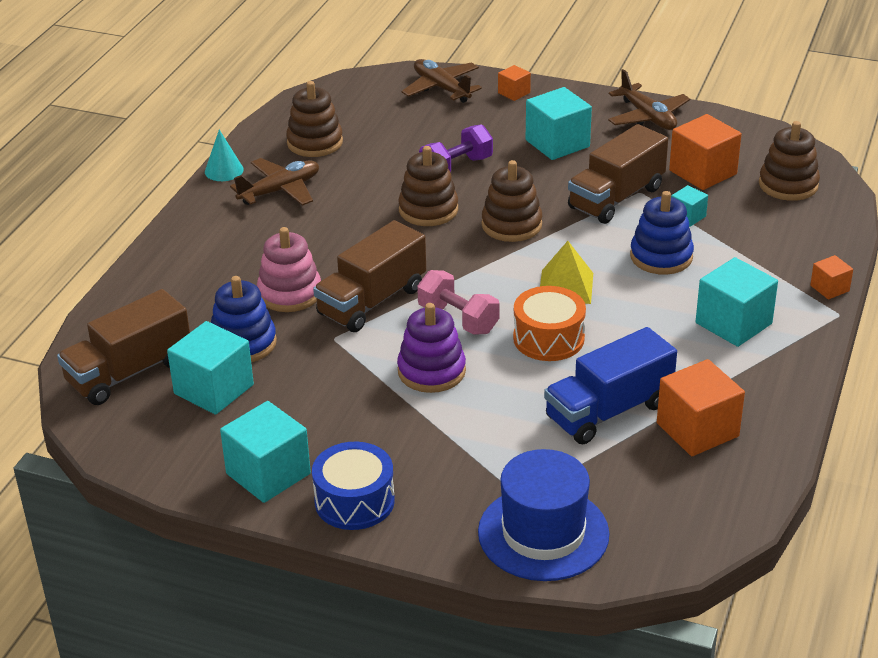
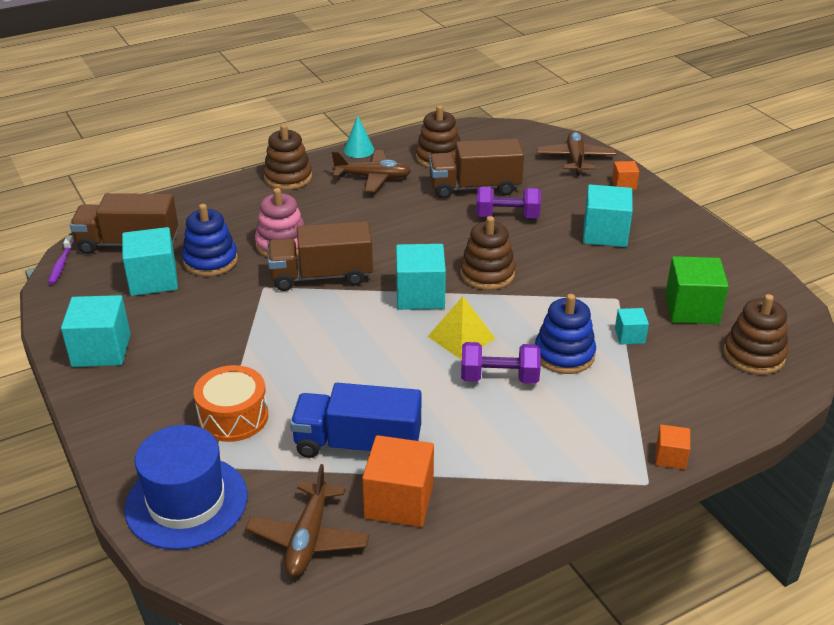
camera: 40 degrees right, 0 degrees up
(89, 428) = (61, 265): none -> purple toothbrush
(354, 501) = (117, 400): blue drum -> none
(428, 210) = (446, 235): brown stacking toy -> brown stacking toy (288, 177)
(431, 371) = (287, 343): purple stacking toy -> none
(458, 319) = (356, 318): pink dumbbell -> none
(548, 338) = (395, 367): orange drum -> orange drum (233, 417)
(616, 198) = (593, 293): brown truck -> brown truck (474, 188)
(639, 301) = (499, 378): none -> purple dumbbell
(647, 117) = (705, 247): brown plane -> brown plane (308, 538)
(703, 172) = (691, 309): orange cube -> green cube
(733, 323) = (547, 437): turquoise cube -> turquoise cube (420, 295)

